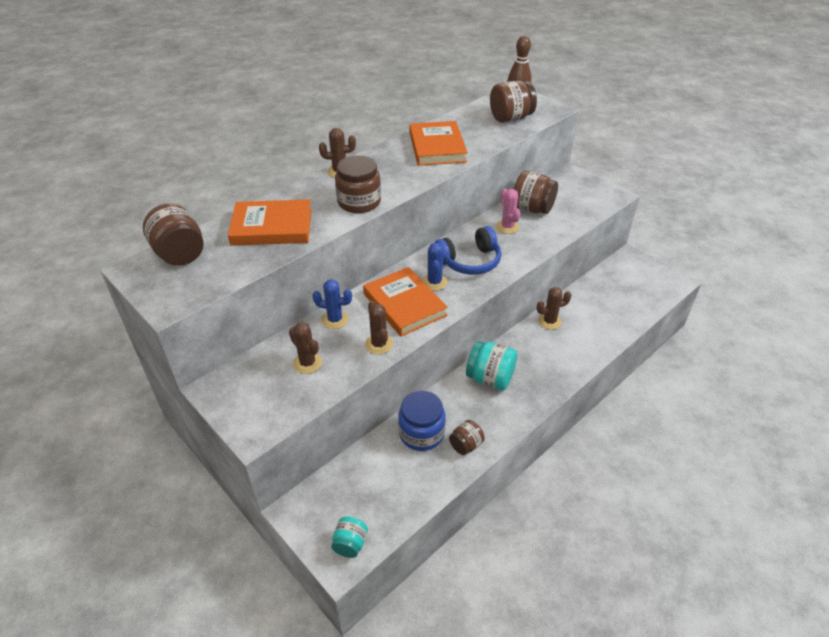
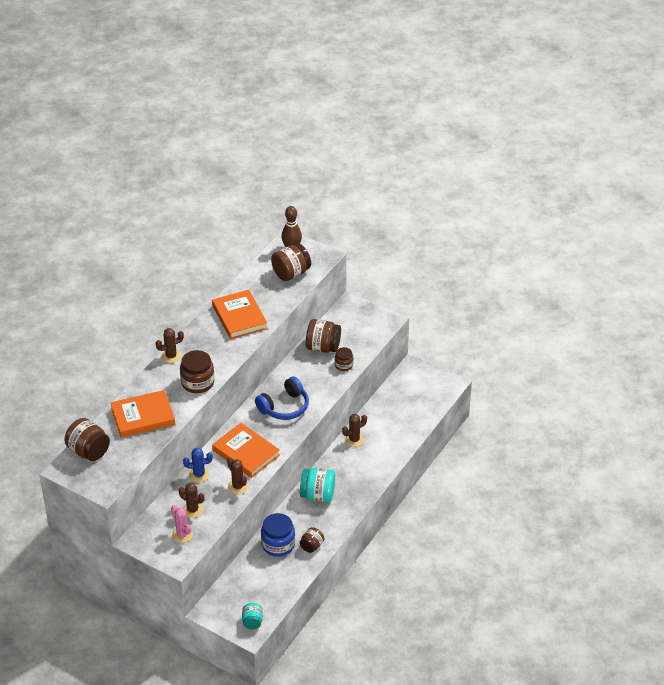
camera: 15 degrees left, 0 degrees up
(434, 282) = (262, 430): blue cactus -> none
(507, 227) = (306, 369): pink cactus -> pink cactus (182, 535)
(553, 230) = (344, 365): none -> brown jar

